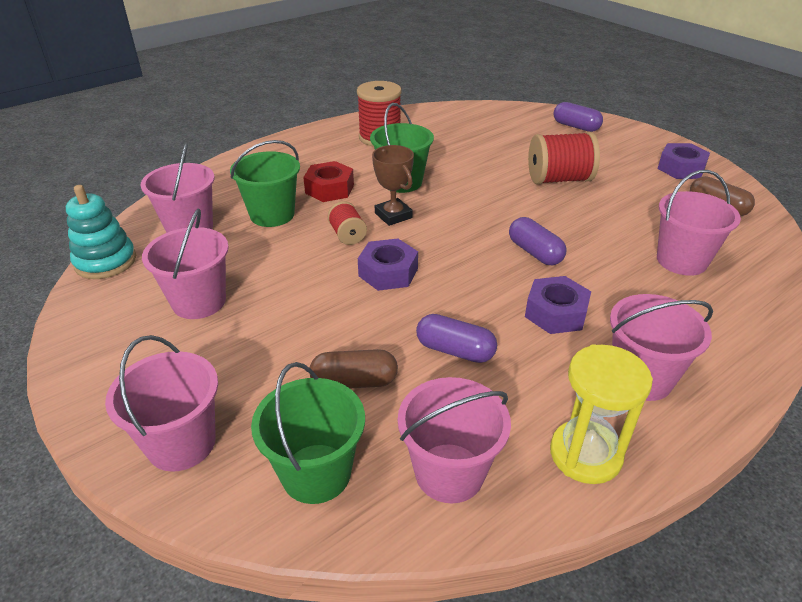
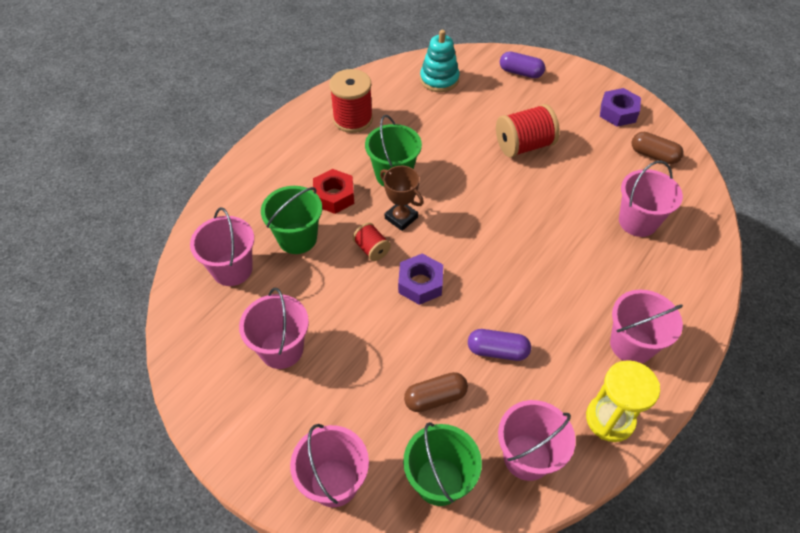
camera: 15 degrees left, 15 degrees up
(105, 261) = (179, 324): turquoise stacking toy -> turquoise stacking toy (439, 79)
(535, 252) = (527, 236): purple capsule -> none
(555, 313) = (559, 297): purple nut -> none

